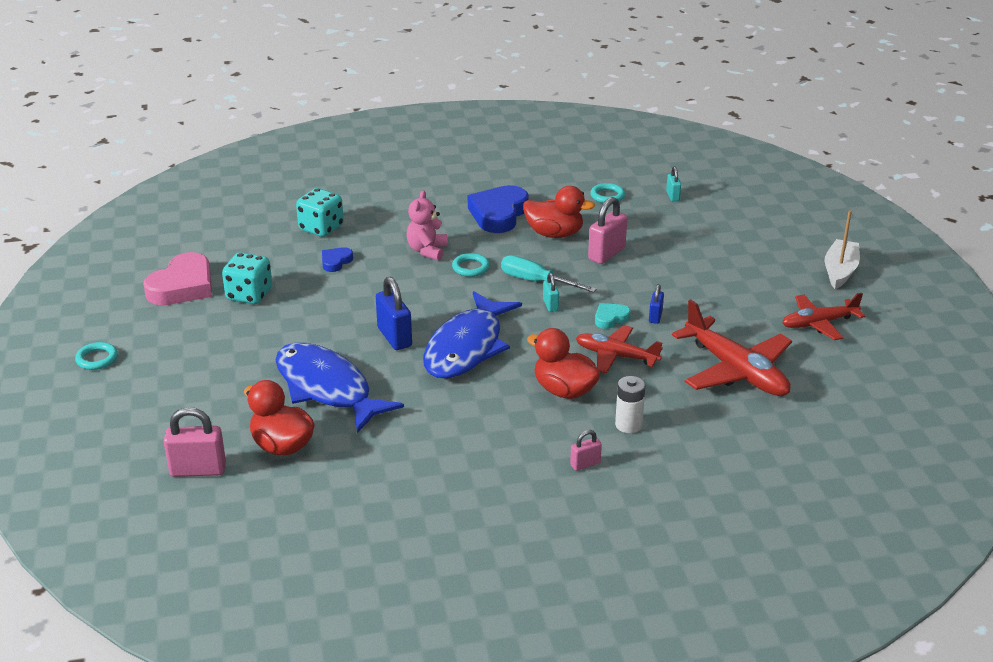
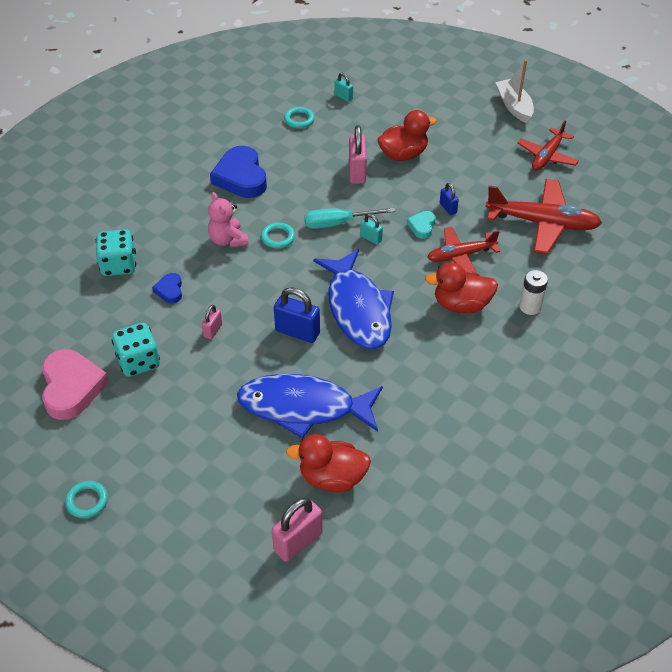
camera: 40 degrees left, 15 degrees up
(554, 234) = (302, 174): red duck -> red duck (403, 154)
(585, 464) = (540, 355): pink padlock -> pink padlock (213, 330)

